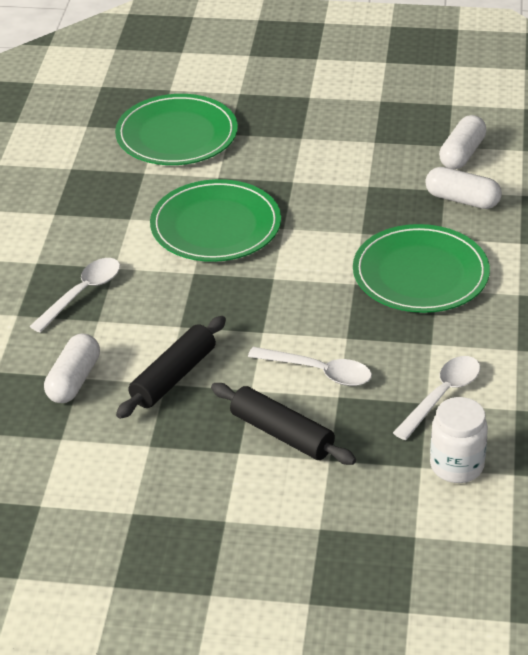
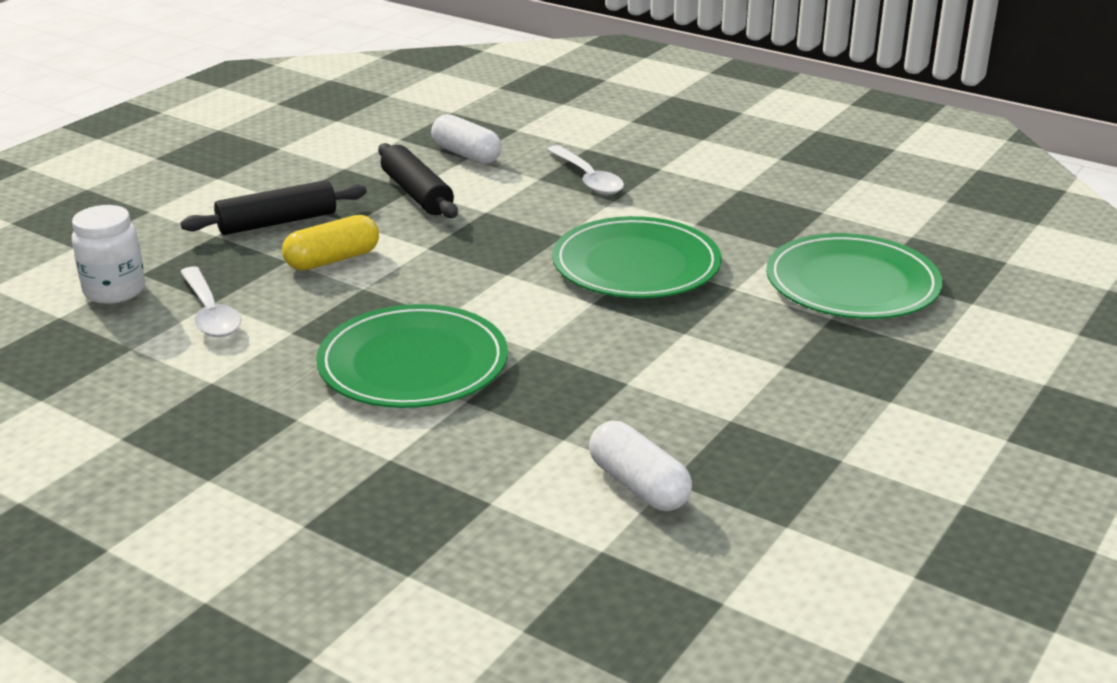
camera: 115 degrees right, 10 degrees down
(319, 372) = (333, 260): white spoon -> yellow capsule
(462, 200) = (528, 445): white capsule -> none

